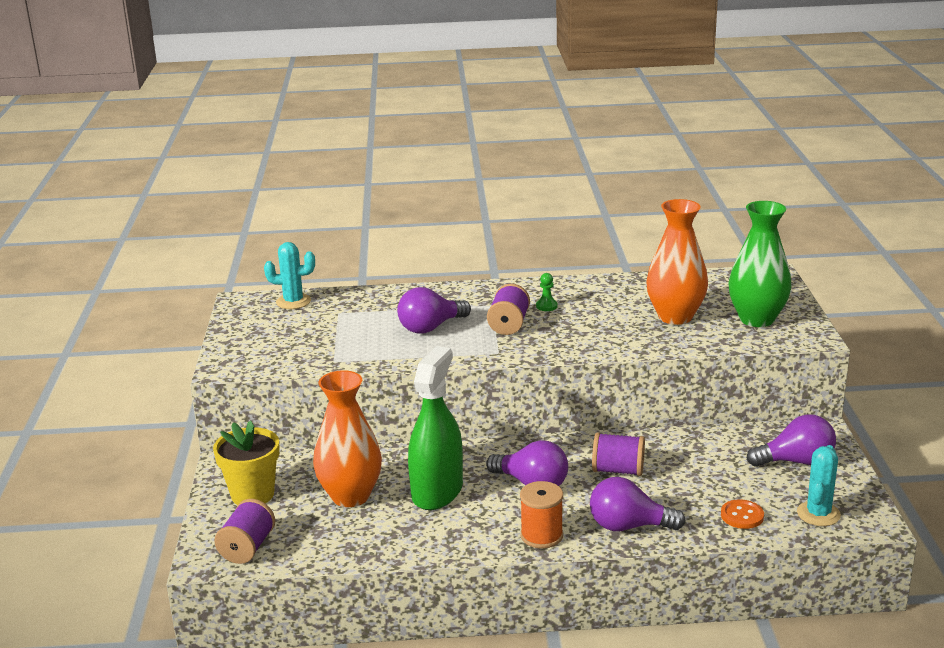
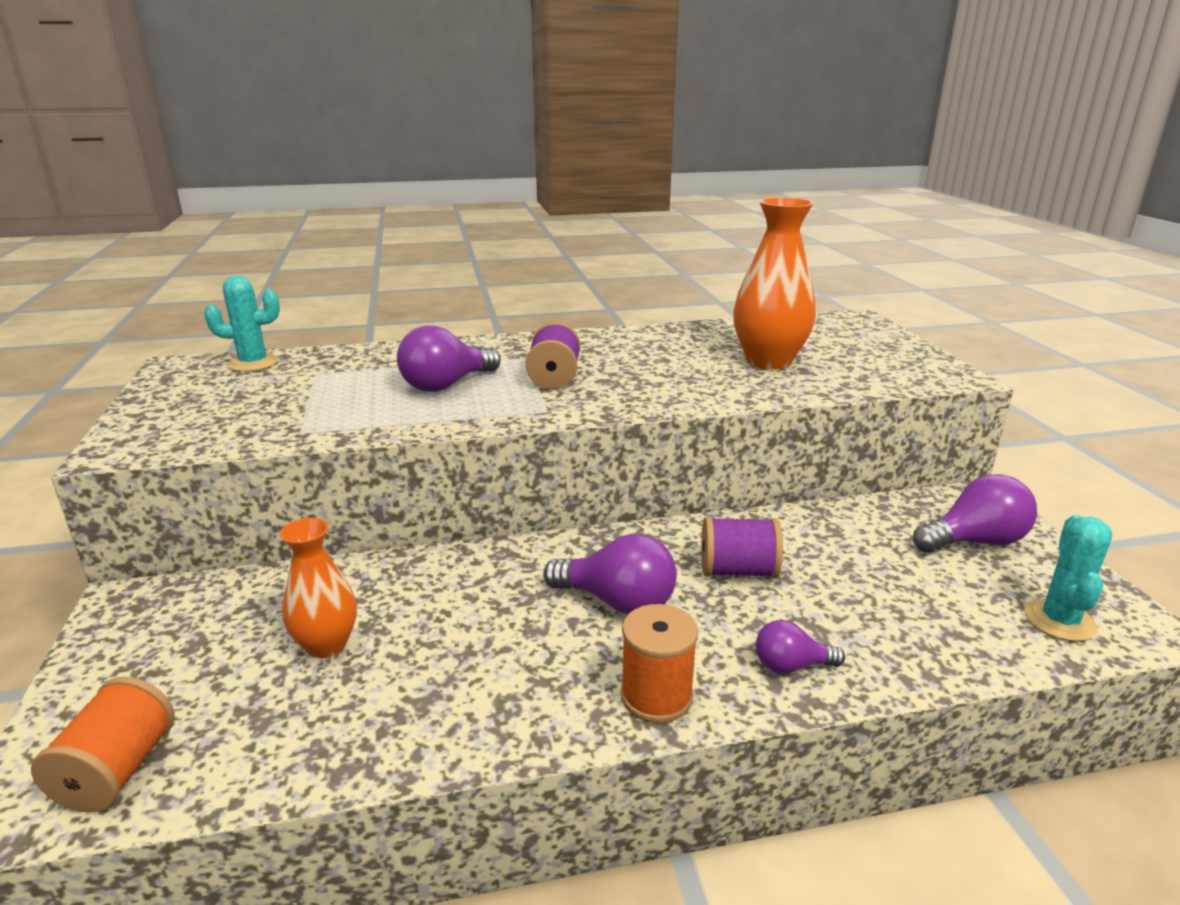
camera: 10 degrees left, 0 degrees up
(247, 548) = (118, 771): purple spool -> orange spool
(252, 494) = (156, 655): yellow flower pot -> none
(350, 496) = (326, 645): orange vase -> orange vase, size x0.62
(437, 491) = (470, 626): green spray bottle -> none
(546, 306) = (599, 356): green pawn -> none
(628, 526) = (790, 665): purple light bulb -> purple light bulb, size x0.59
(742, 516) = (952, 632): orange button -> none
(757, 319) = (871, 360): green vase -> none

